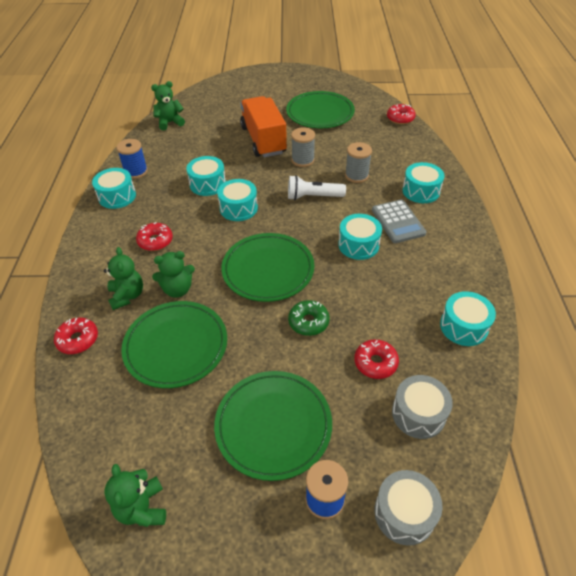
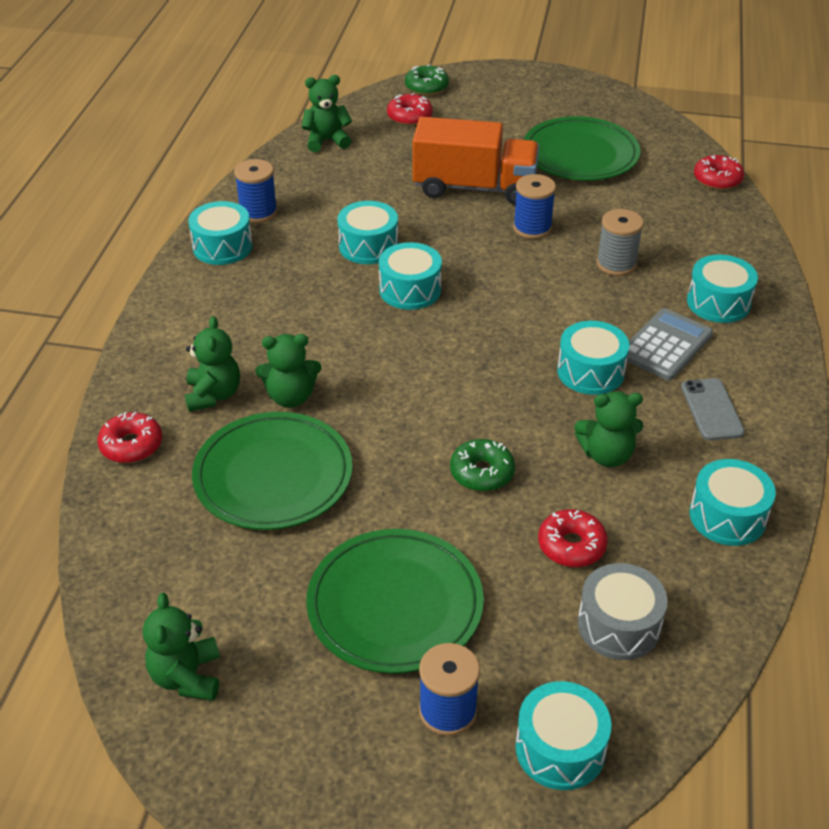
camera: 10 degrees right, 5 degrees down
(155, 241) = (270, 322): red donut -> red donut (409, 117)
(223, 84) = (426, 87): none -> green donut
(263, 140) = (474, 187): orange truck -> orange truck turned 105 degrees clockwise
(268, 270) = (436, 388): green plate -> none
(303, 160) = (532, 228): grey spool -> blue spool
(313, 197) = (535, 288): white flashlight -> none
(381, 297) = (606, 455): none -> green teddy bear
(398, 222) = (665, 345): grey calculator -> grey calculator turned 135 degrees counterclockwise
(404, 513) = (560, 748): grey drum -> turquoise drum
(435, 258) = (712, 409): none -> grey phone

